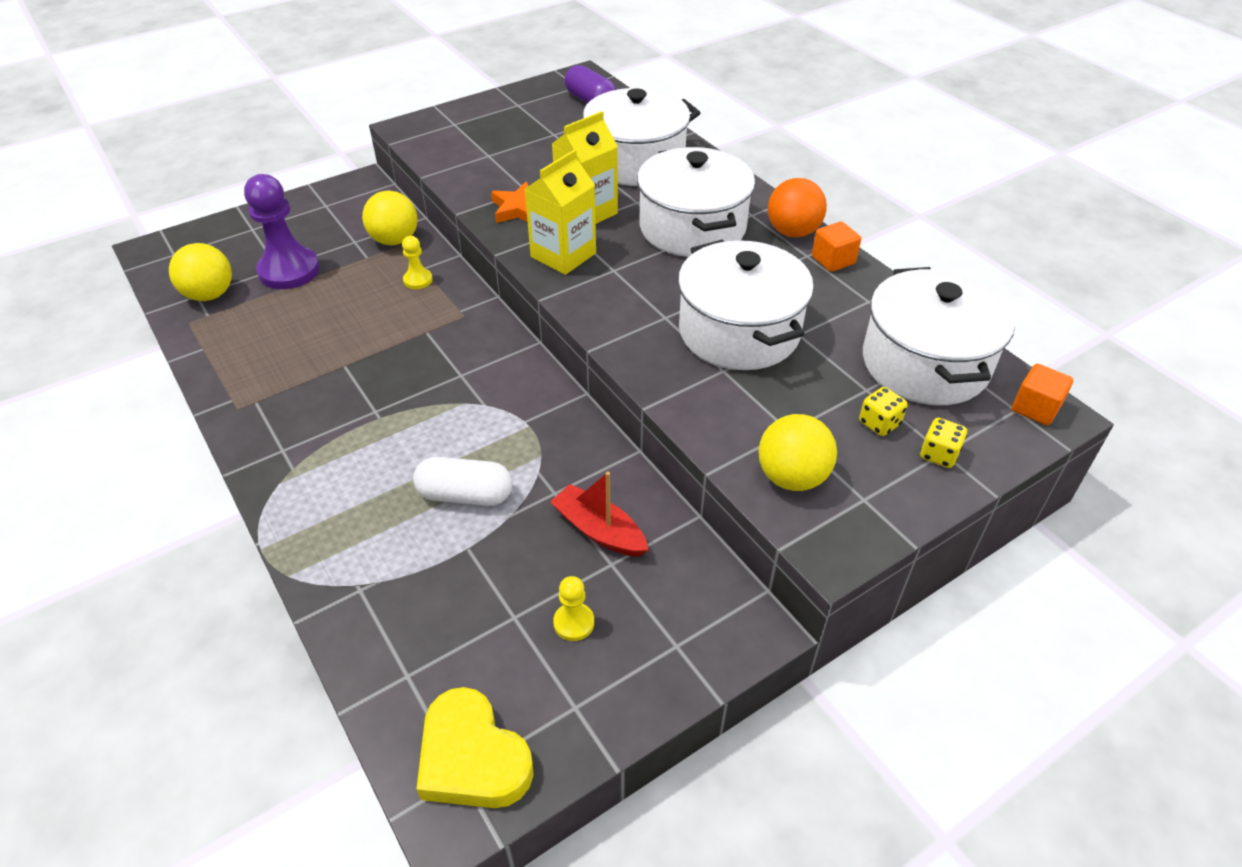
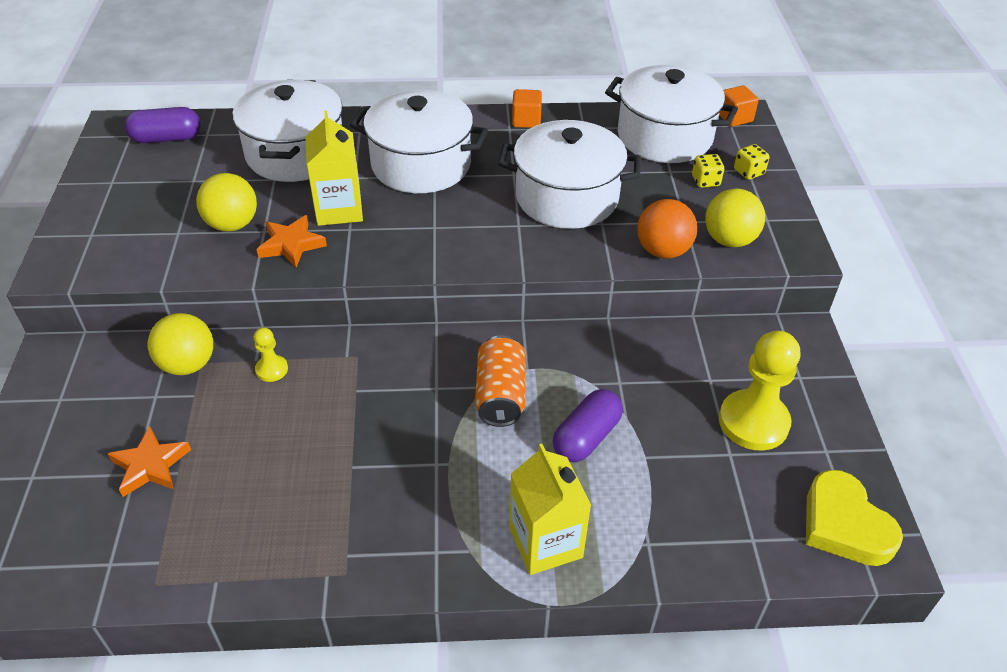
camera: 60 degrees left, 0 degrees up
(210, 295) = (122, 550): yellow ball -> yellow ball (232, 224)
(289, 271) = (150, 465): purple pawn -> orange star
(465, 495) = (586, 437): white capsule -> purple capsule
(472, 757) = (844, 525): yellow heart -> yellow heart turned 75 degrees clockwise
(479, 417) = (500, 395): none -> orange can
(563, 255) = (386, 246): yellow carton -> yellow carton (545, 542)
(574, 623) = (753, 422): yellow pawn -> yellow pawn, size x2.09
(599, 530) = (674, 373): red boat -> none
(793, 232) = (476, 122): orange ball -> orange ball (663, 251)

